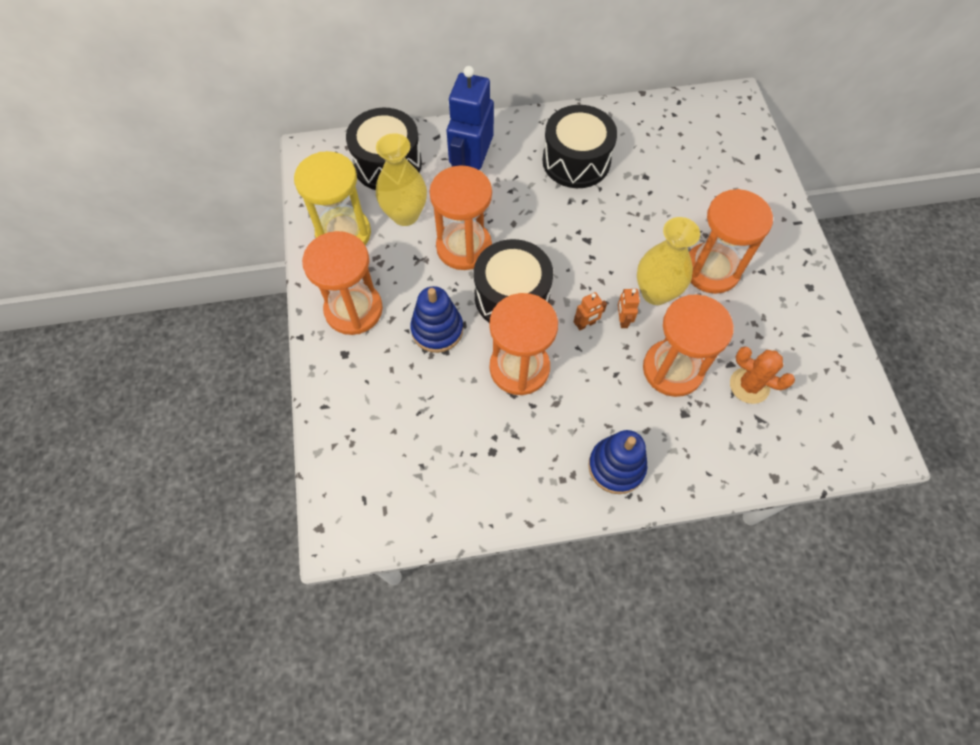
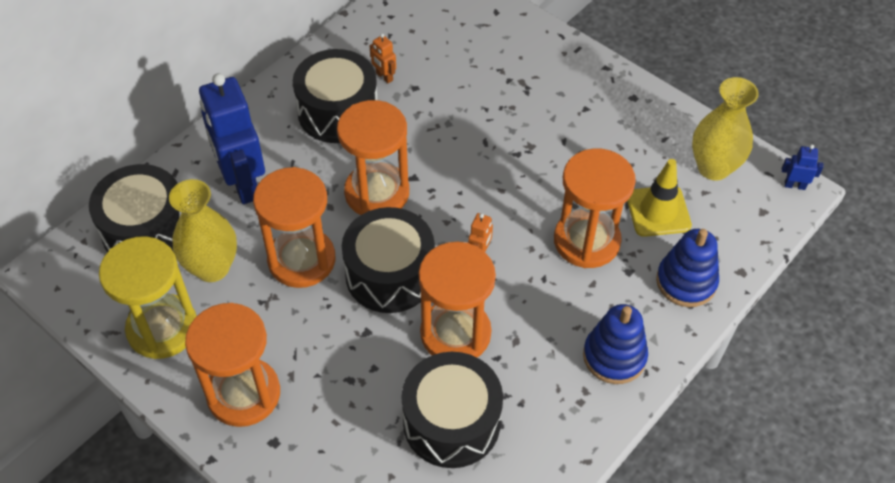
camera: 40 degrees left, 10 degrees down
(437, 330) = (346, 354): blue stacking toy -> blue stacking toy (686, 282)
(463, 426) = (451, 422): none -> black drum
(622, 320) = (508, 227): orange robot -> orange robot (384, 77)
(656, 292) = (515, 185): yellow vase -> yellow vase (713, 168)
(711, 270) = (543, 134): orange hourglass -> orange hourglass (377, 193)
(749, 385) = (658, 211): orange cactus -> yellow traffic cone
(885, 443) = (794, 185): none -> blue robot

